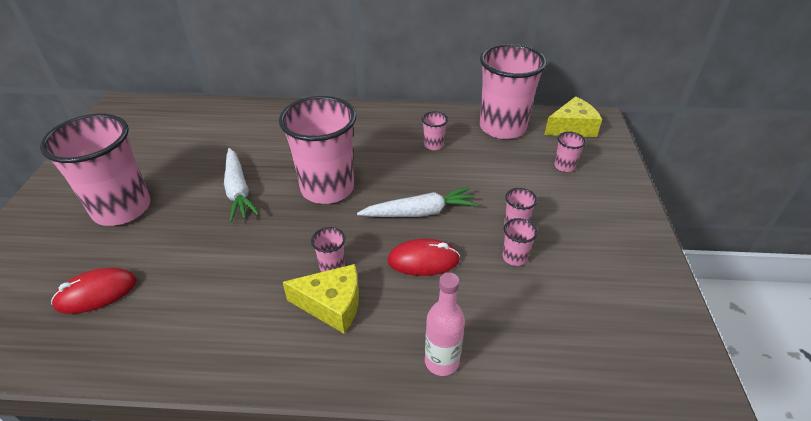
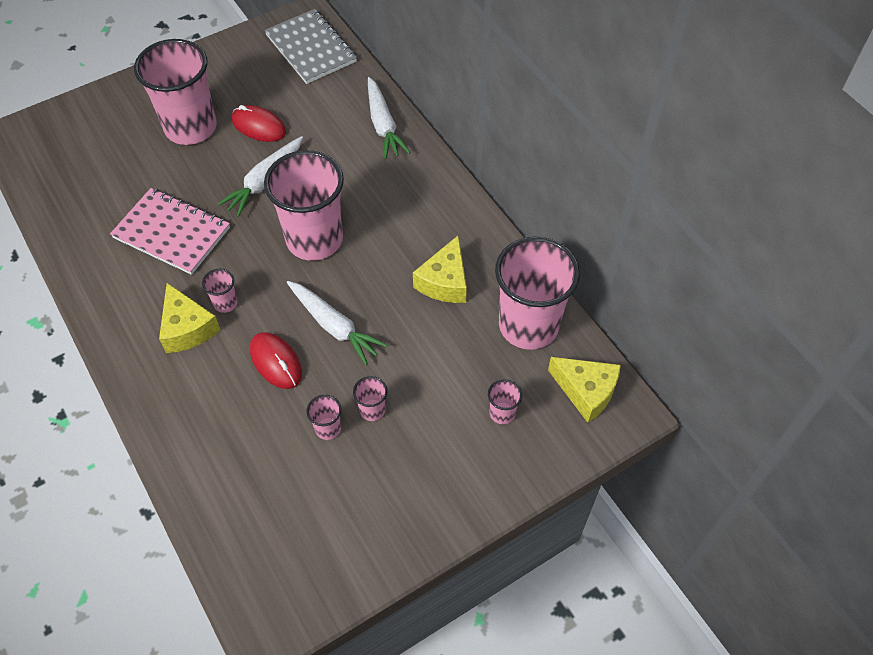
camera: 55 degrees right, 15 degrees up
(96, 293) = (106, 183): red mouse -> red mouse (258, 126)
(150, 116) = (311, 48): none -> grey notebook
(216, 270) = (171, 233): none -> pink notebook
(268, 114) = (383, 125): none -> white carrot
(433, 145) = (444, 282): pink cup -> yellow cheese
(441, 361) = (179, 430): pink bottle -> none

